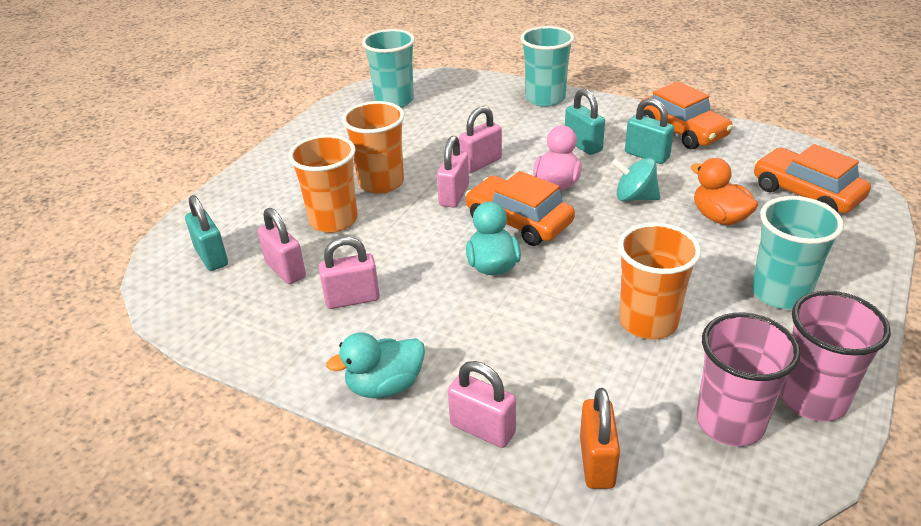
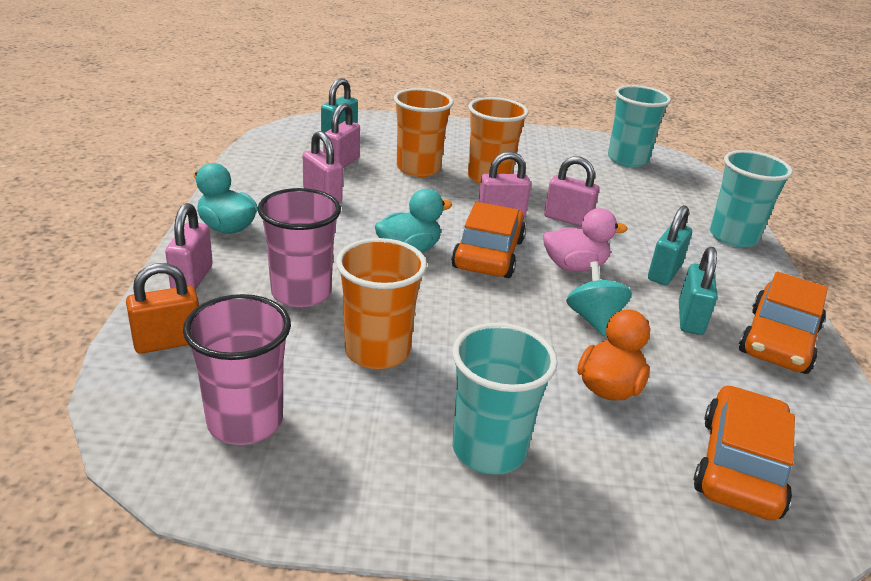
camera: 60 degrees right, 5 degrees down
(813, 399) = (305, 486): pink cup -> pink cup (301, 293)

